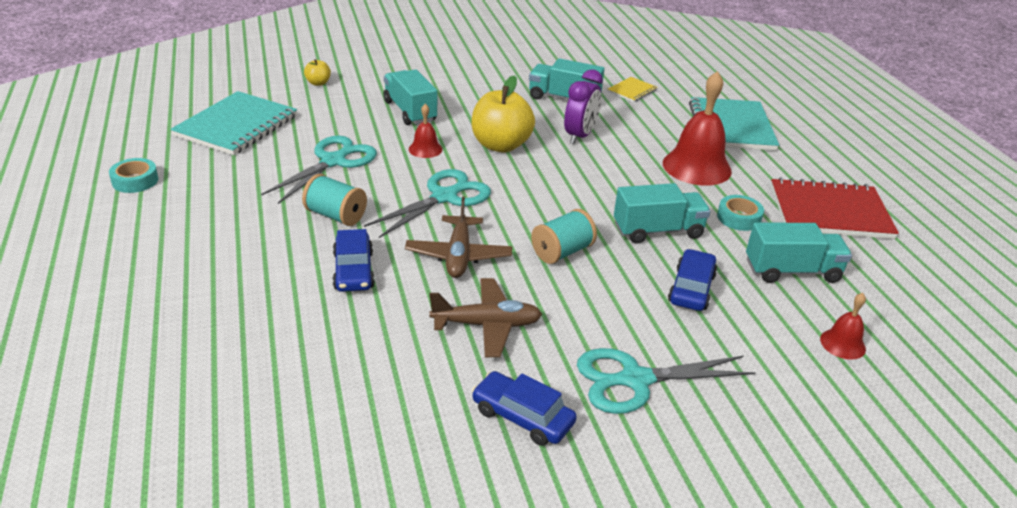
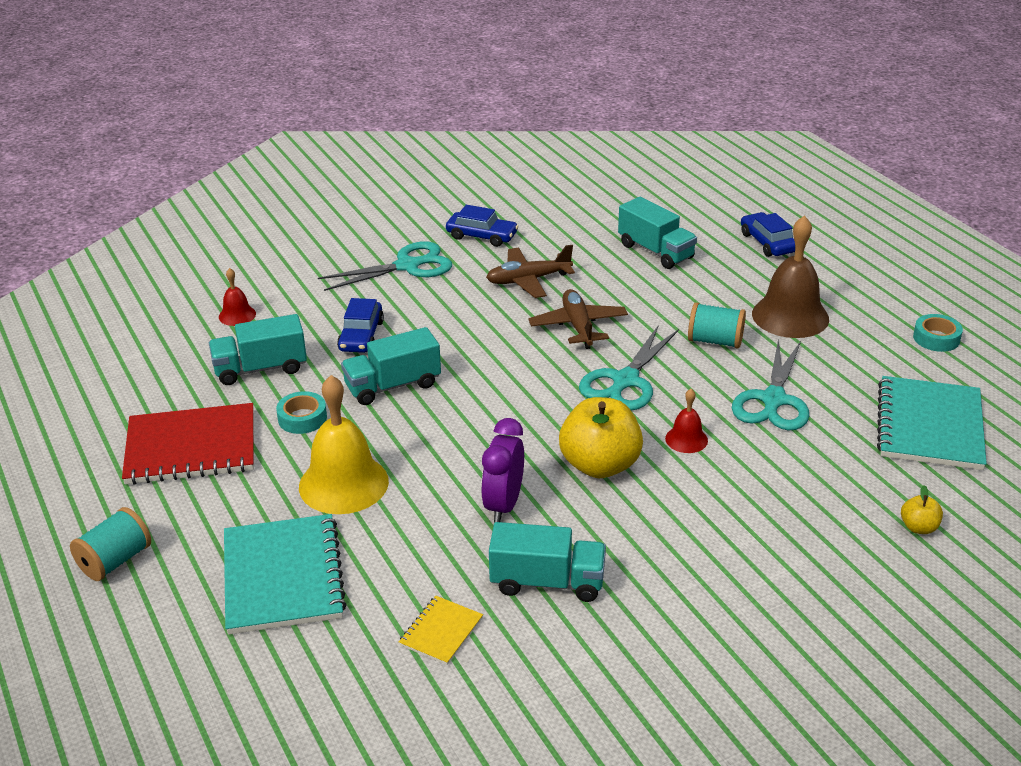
camera: 170 degrees right, 0 degrees up
(239, 225) = (790, 316): none -> brown bell
(353, 270) = (658, 298): blue car -> blue car (767, 243)
(410, 111) = (749, 499): turquoise truck -> turquoise truck (655, 251)
(562, 252) = (485, 347): turquoise spool -> turquoise spool (115, 561)
(696, 167) = (343, 483): red bell -> yellow bell

